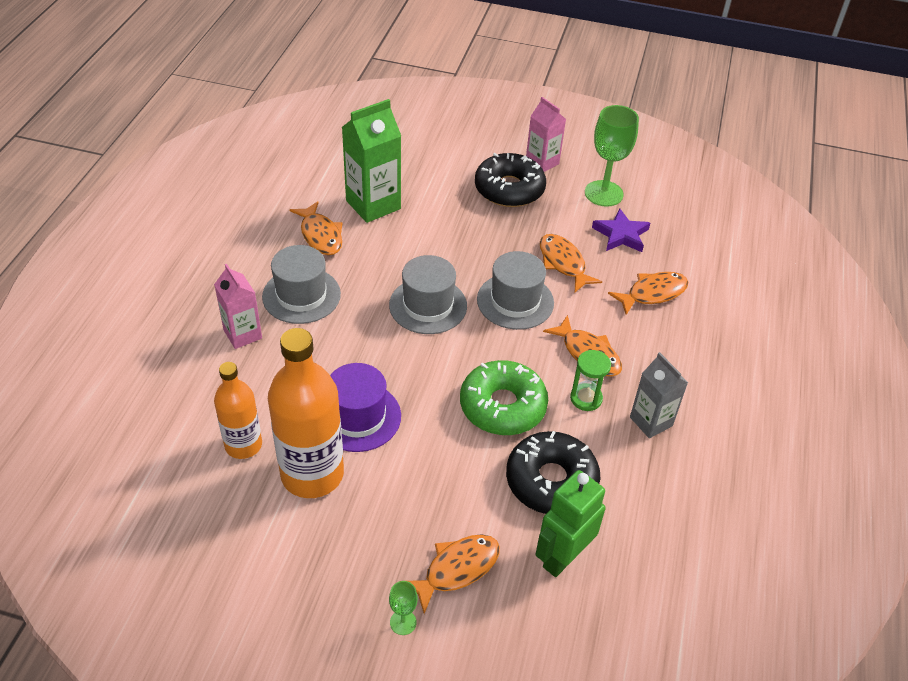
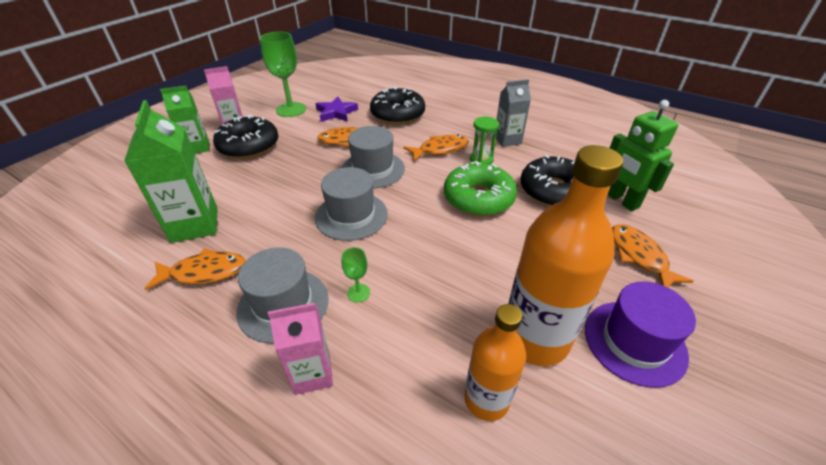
camera: 70 degrees left, 5 degrees down
(357, 417) = (468, 288): purple hat -> purple hat (634, 342)
(403, 622) = (699, 300): green goblet -> green goblet (358, 293)
(487, 154) = (197, 147): none -> green carton
(652, 293) = (397, 114): orange fish -> black donut

